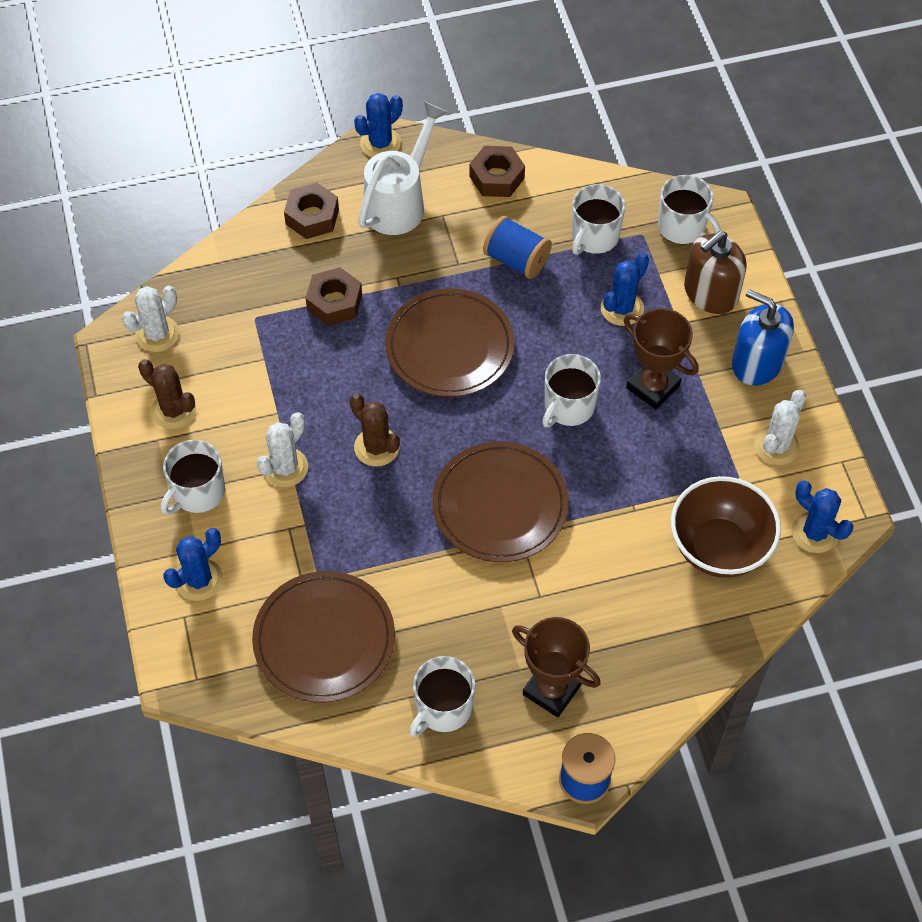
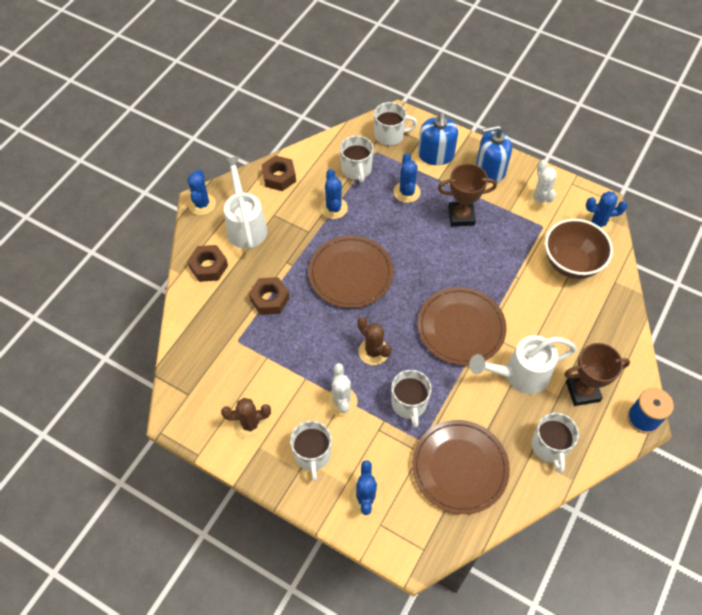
camera: 45 degrees left, 0 degrees up
(157, 334) = (195, 393): white cactus -> none
(376, 447) = (373, 351): brown cactus -> brown cactus turned 45 degrees clockwise
(503, 610) = (520, 375): none -> white watering can
(516, 260) = (334, 208): blue spool -> blue cactus
(568, 407) = (436, 256): white mug -> white mug (409, 404)
(710, 293) = (435, 155): brown soap dispenser -> blue soap dispenser

